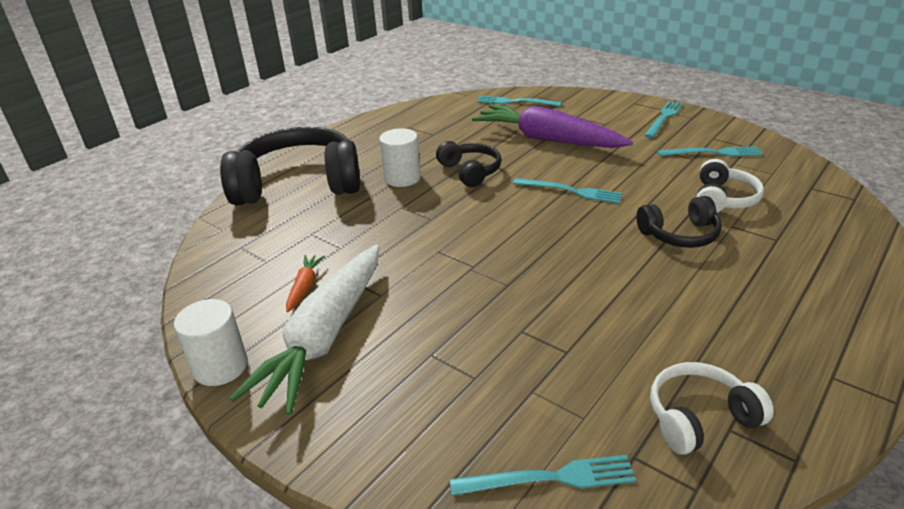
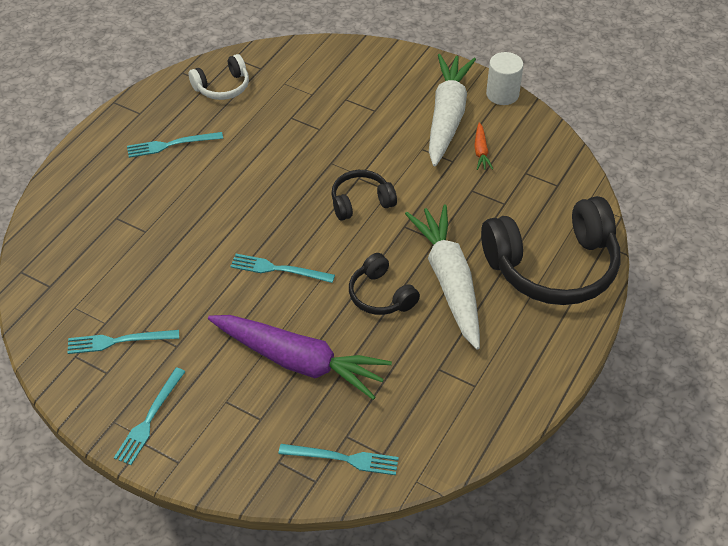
camera: 170 degrees right, 15 degrees up
(402, 178) = (449, 281): white cylinder -> white carrot
(549, 478) = (303, 57): turquoise fork -> turquoise fork (171, 145)
(679, 234) = (192, 218): black headphones -> black headphones (361, 202)
(723, 199) = (139, 265): white headphones -> none

